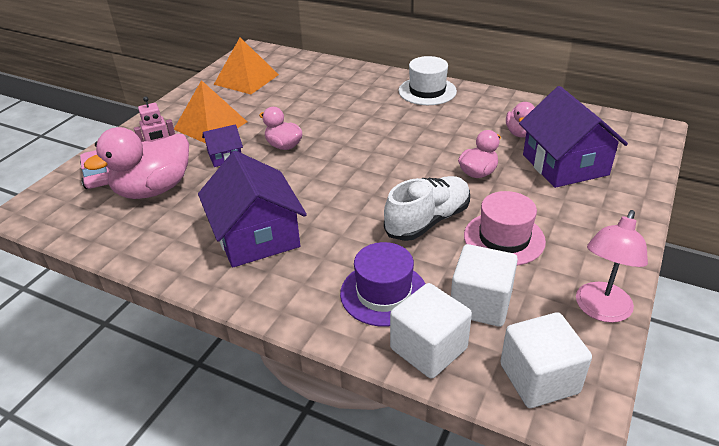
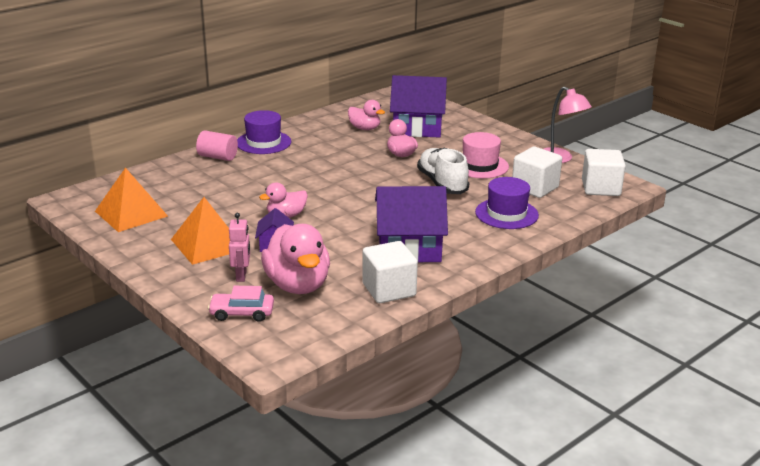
camera: 70 degrees left, 10 degrees down
(376, 80) = (217, 157): none -> pink cylinder
(427, 91) = (263, 142): white hat -> purple hat
(428, 349) = (563, 211): white cube -> white cube (389, 290)

